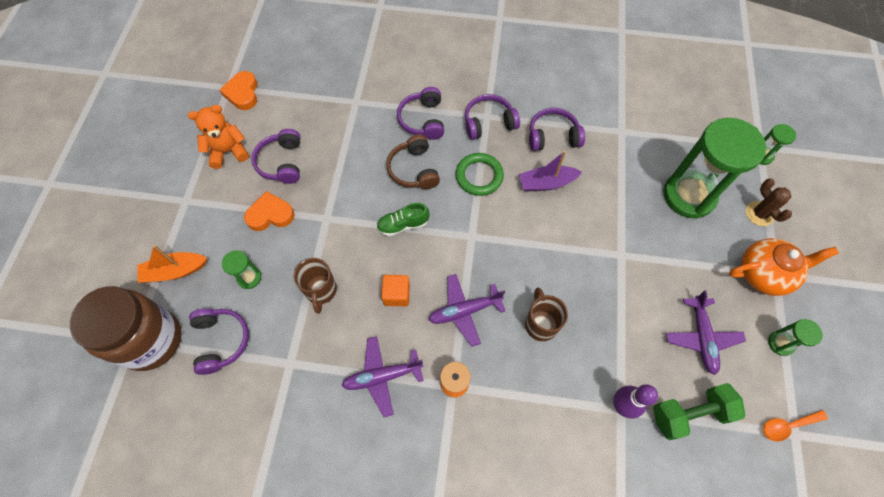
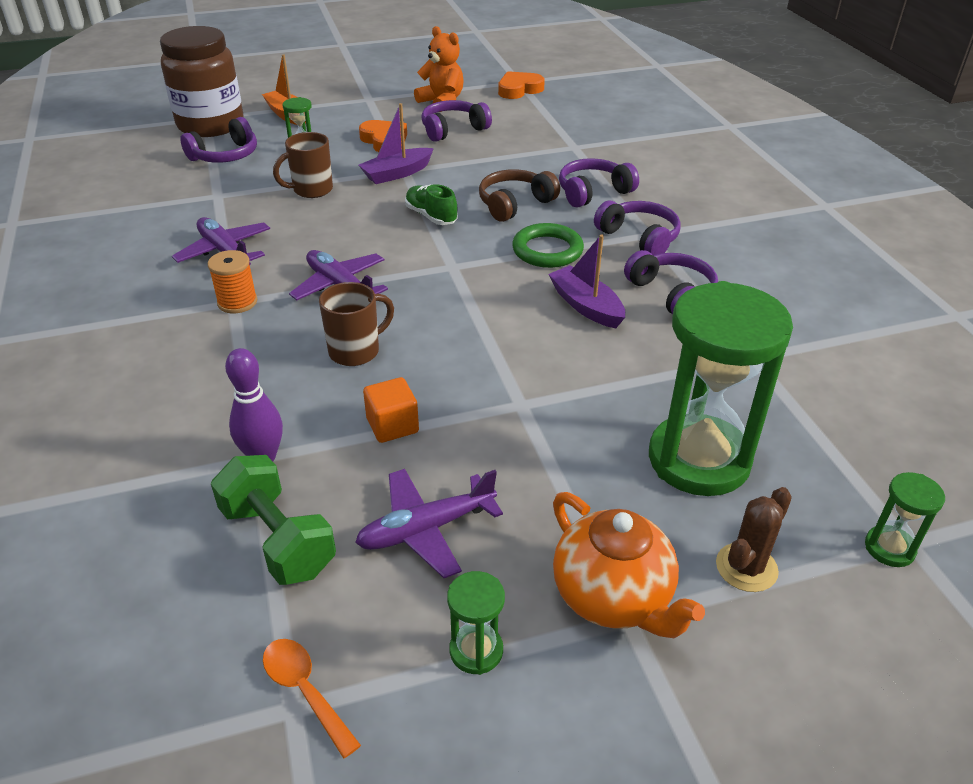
camera: 65 degrees right, 25 degrees down
(329, 224) = (397, 173): none -> purple boat
(396, 294) = (334, 235): orange cube -> orange cube (392, 425)

